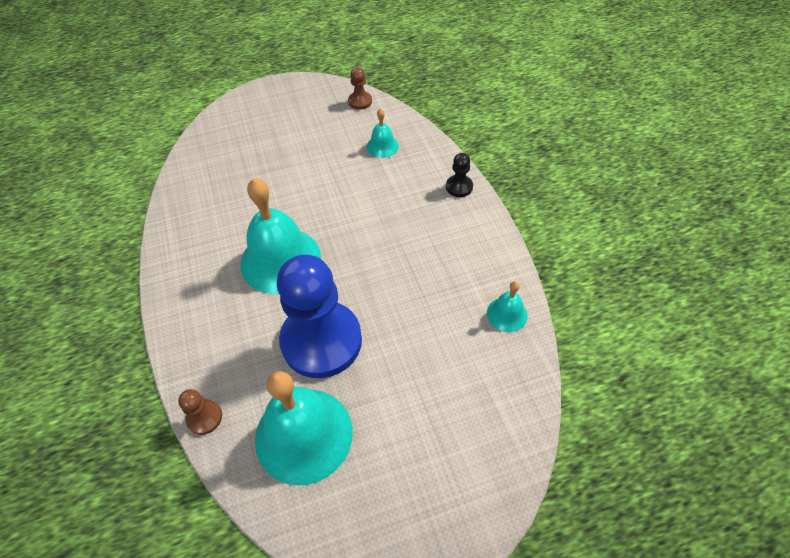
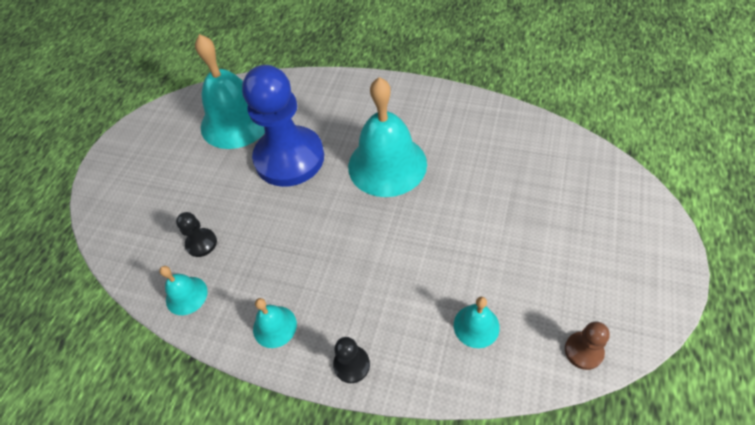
camera: 130 degrees right, 0 degrees up
(204, 417) = (296, 80): brown pawn -> none
(459, 342) = (201, 243): none -> black pawn
(474, 241) = (274, 326): none -> turquoise bell

